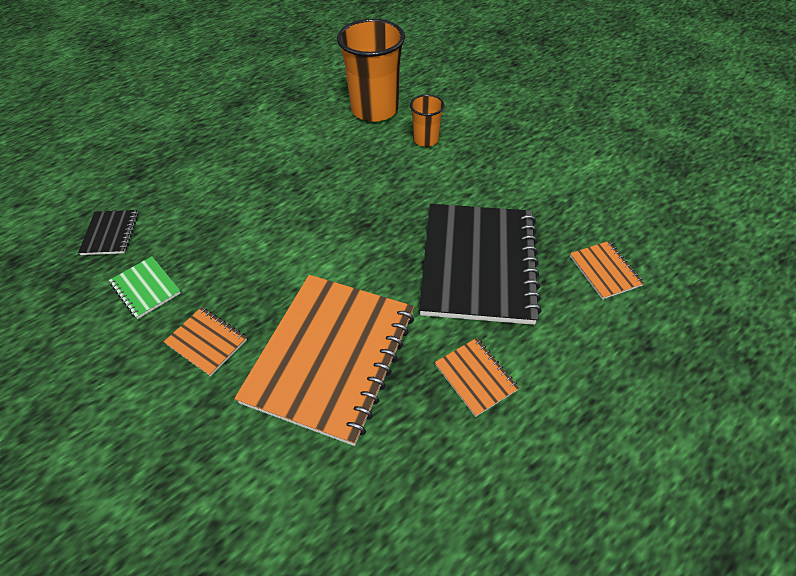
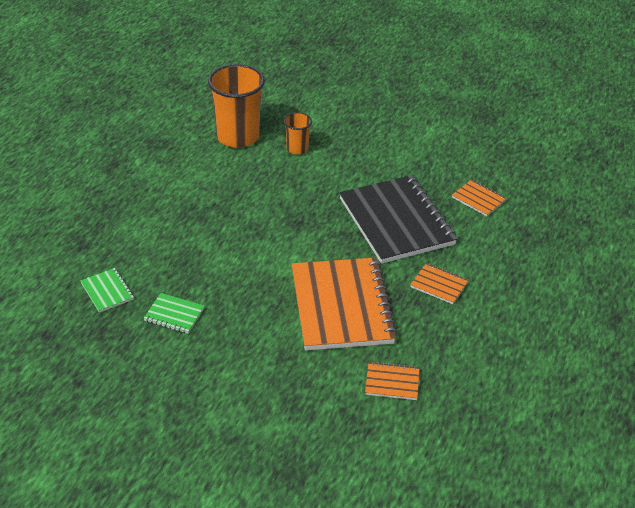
camera: 30 degrees left, 10 degrees down
(110, 234) = (107, 291): black notebook -> green notebook
(207, 342) = (251, 328): orange notebook -> orange notebook (392, 382)

